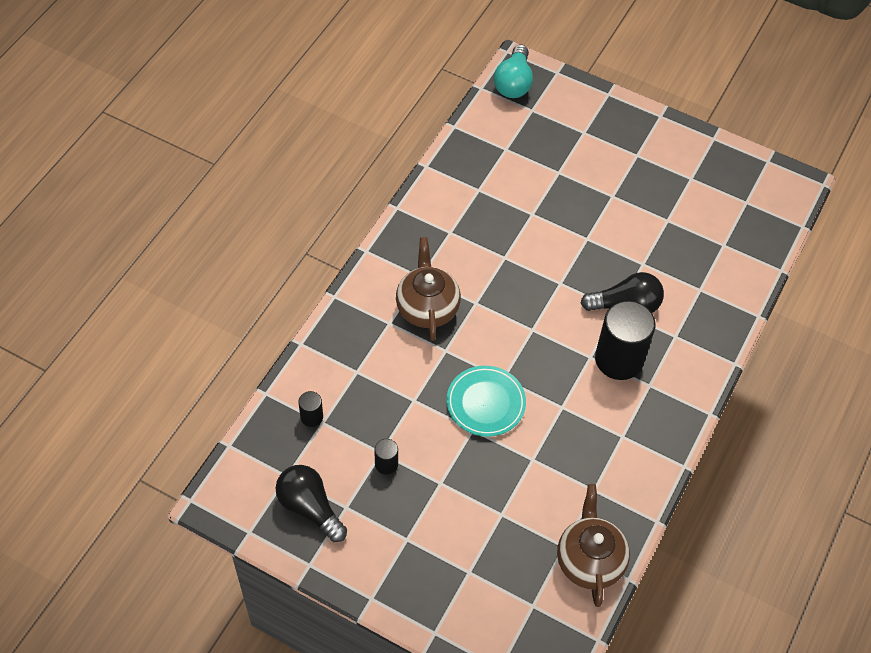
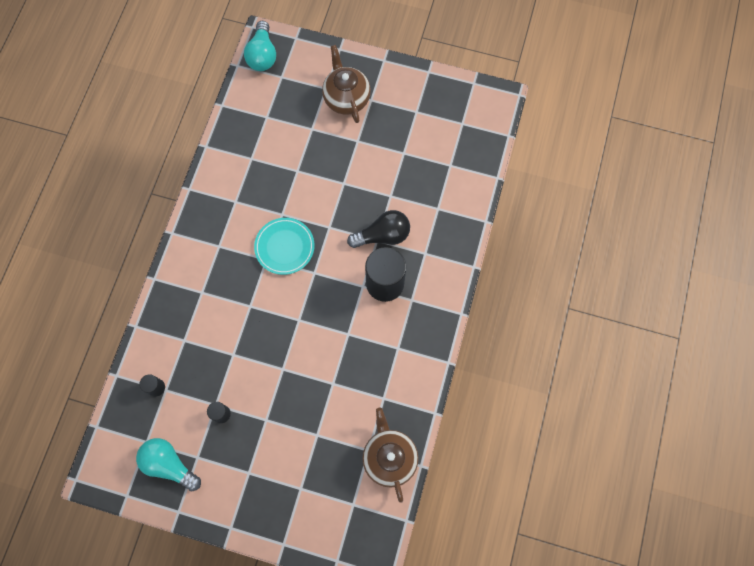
camera: 10 degrees left, 15 degrees up
(310, 507) = (169, 464): black light bulb -> turquoise light bulb
(427, 307) = (229, 272): brown teapot -> brown teapot (346, 98)
(485, 403) = (289, 344): turquoise plate -> turquoise plate (284, 247)

